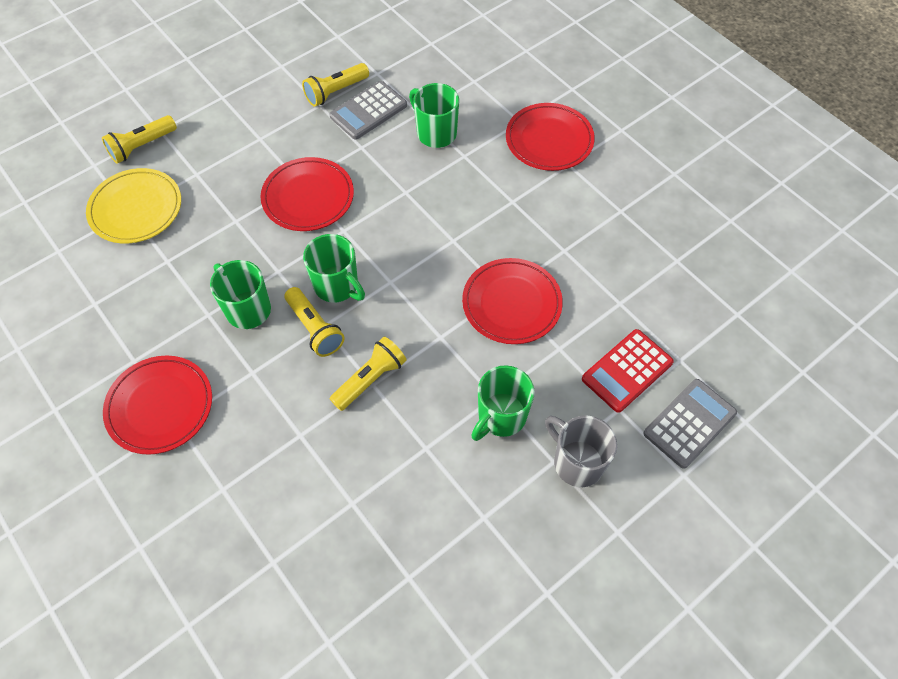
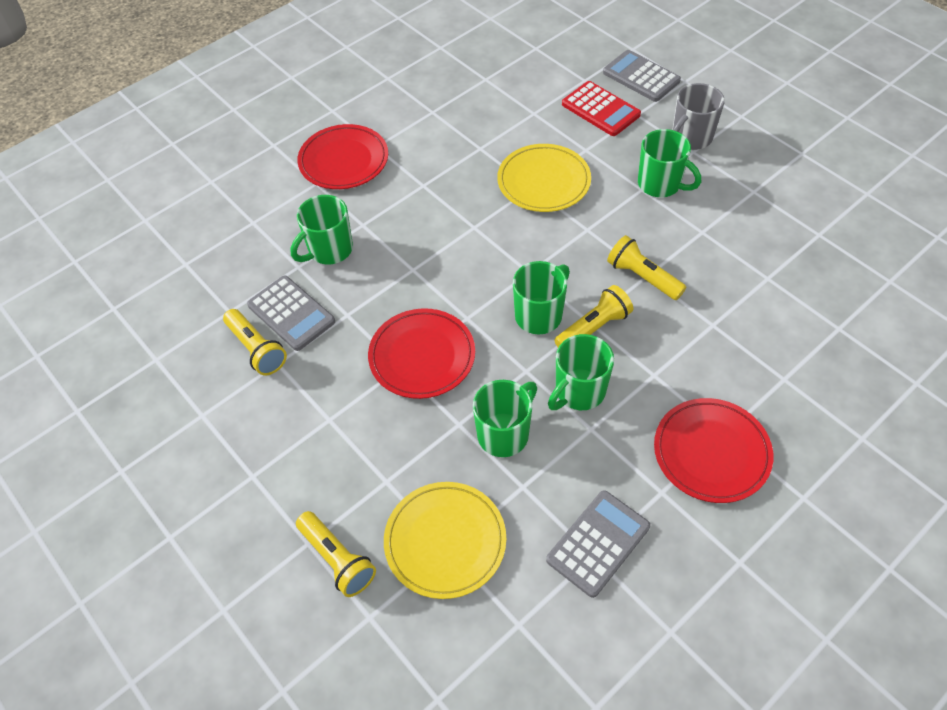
camera: 90 degrees left, 5 degrees down
(103, 308) = (598, 543): none -> grey calculator
(218, 251) = (504, 434): none -> green mug
(511, 303) = (543, 181): red plate -> yellow plate

